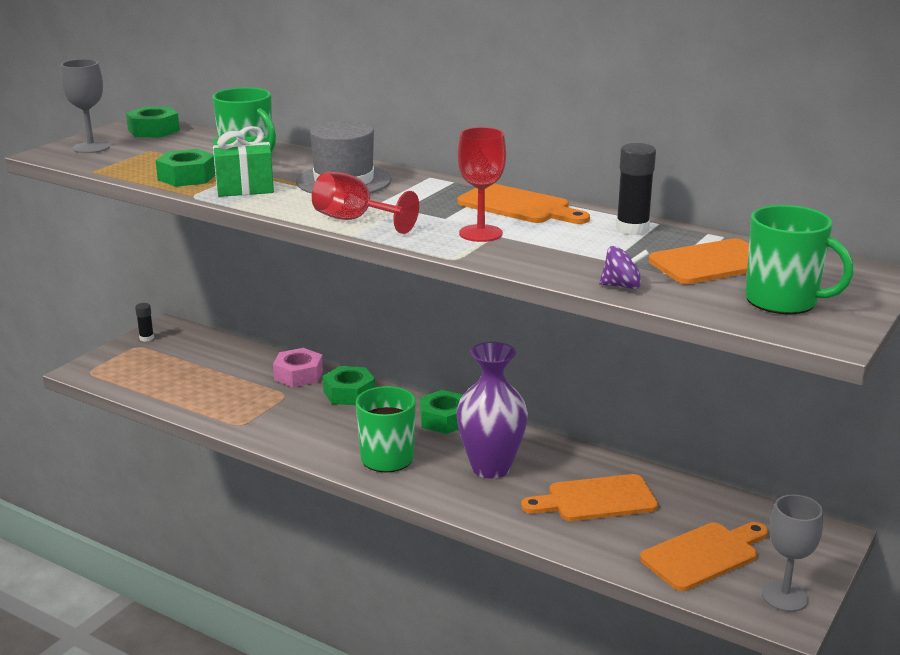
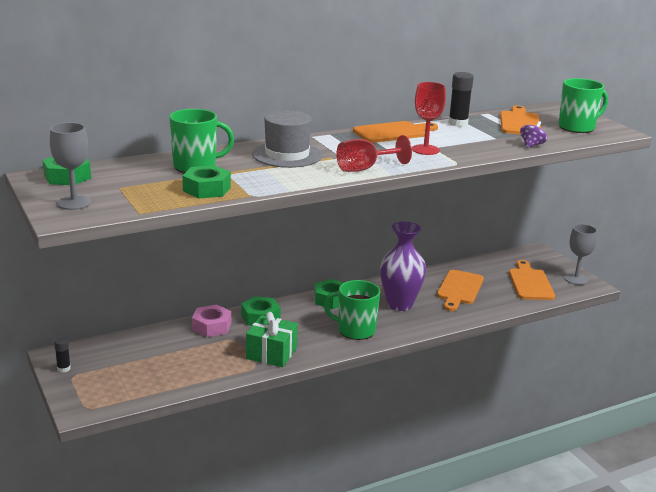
camera: 60 degrees left, 0 degrees up
(244, 185) = (254, 179): green gift -> green gift (271, 353)

